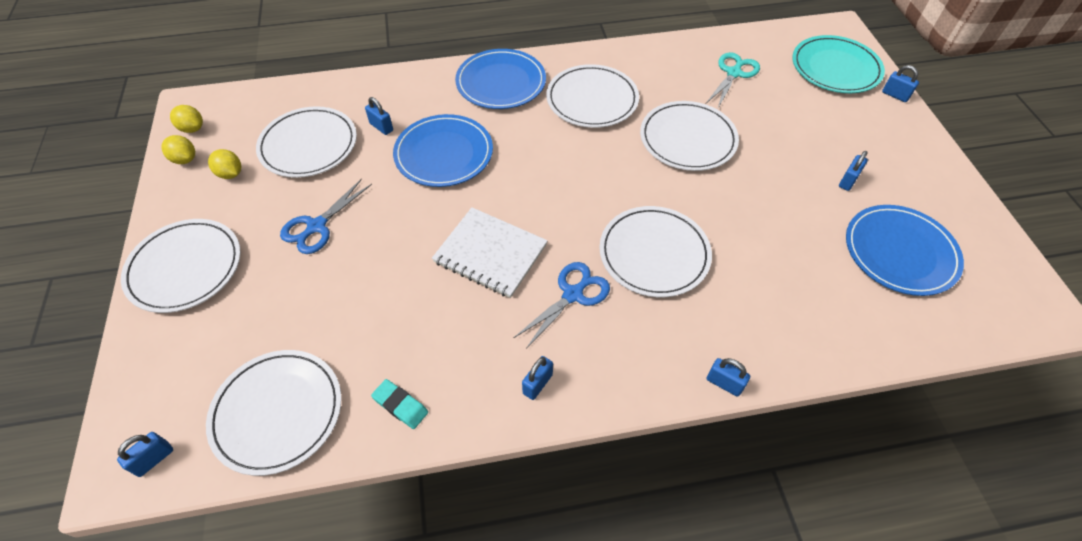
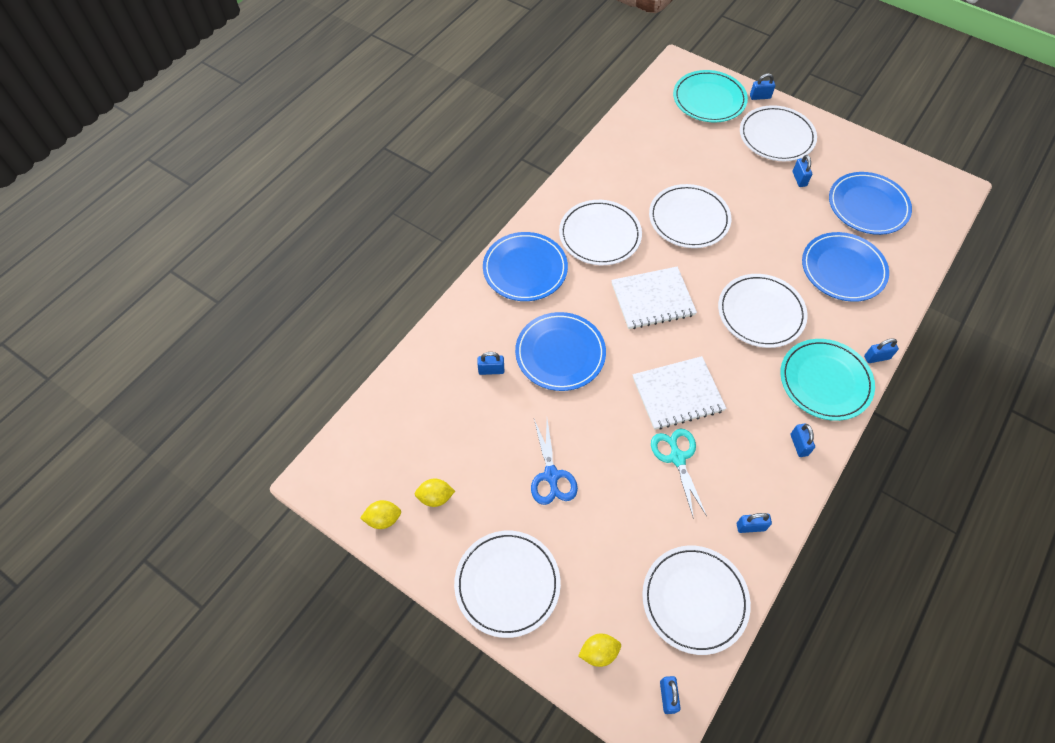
camera: 45 degrees left, 5 degrees up
(192, 128) = (350, 493): yellow lemon -> yellow lemon (599, 652)
(308, 145) = (460, 427): white plate -> white plate (776, 136)
(400, 405) = (750, 527): turquoise eraser -> blue padlock
(570, 172) = (652, 299): none -> white notebook
(573, 294) = (751, 377): blue scissors -> none
(639, 357) = (825, 381): none -> turquoise plate
(733, 73) = (658, 147): turquoise scissors -> turquoise scissors (677, 457)
(793, 283) = (843, 269): none -> blue plate

